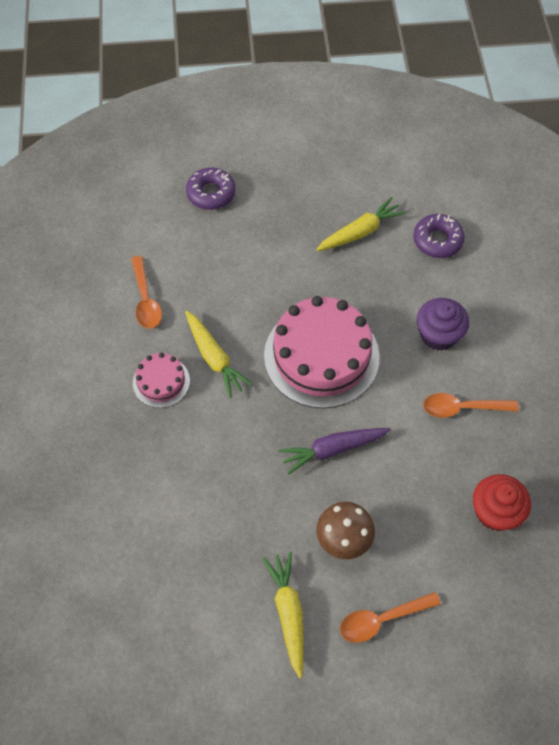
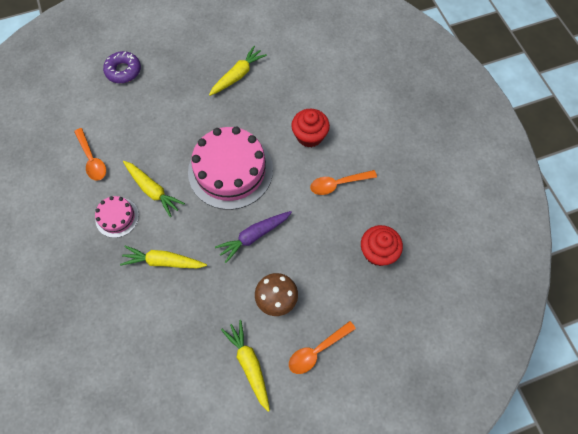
camera: 15 degrees left, 5 degrees up
(208, 453) = (163, 261): none -> yellow carrot
(437, 240) = (293, 69): purple donut -> none
(438, 335) = (309, 136): purple cupcake -> red cupcake

